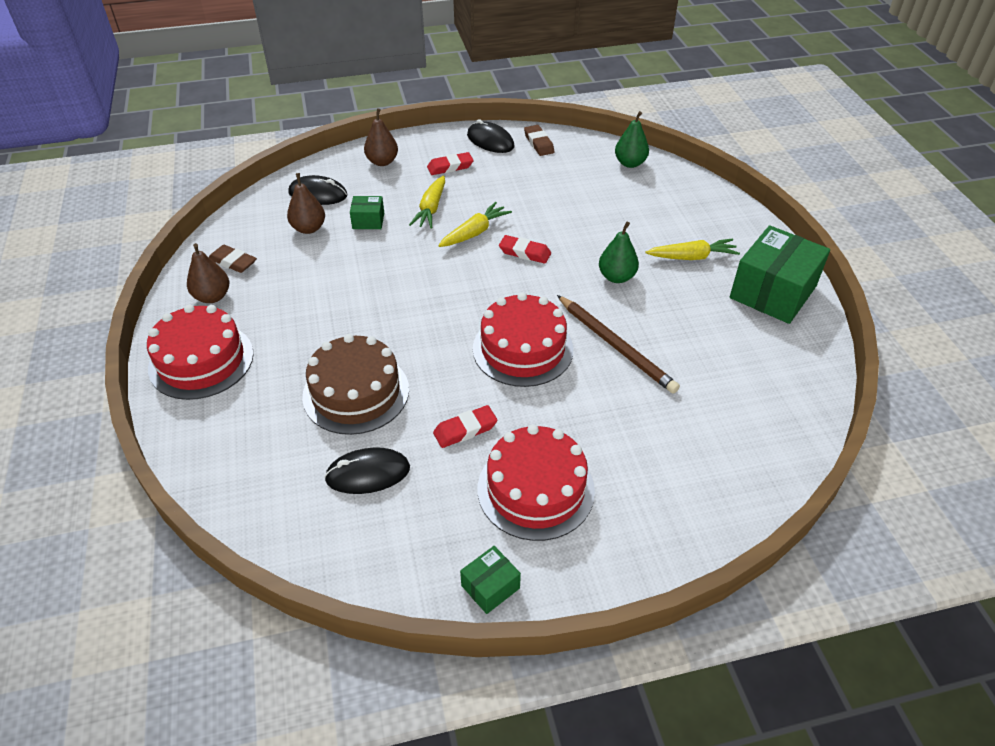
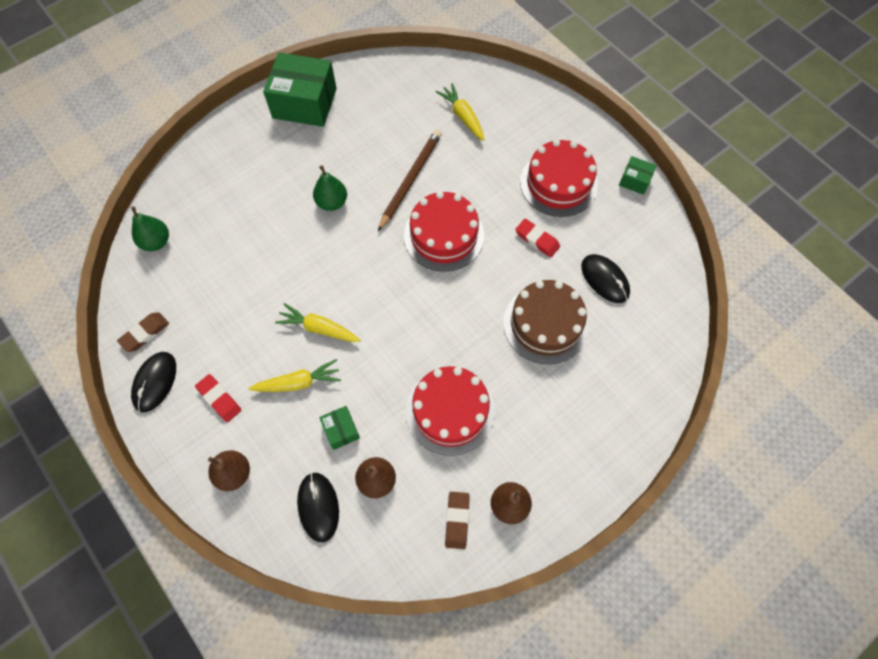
camera: 115 degrees left, 20 degrees up
(201, 360) = (580, 459): red cake -> red cake (450, 411)
(525, 252) = (330, 277): red eraser -> none
(692, 257) = (283, 160): yellow carrot -> yellow carrot (462, 116)

